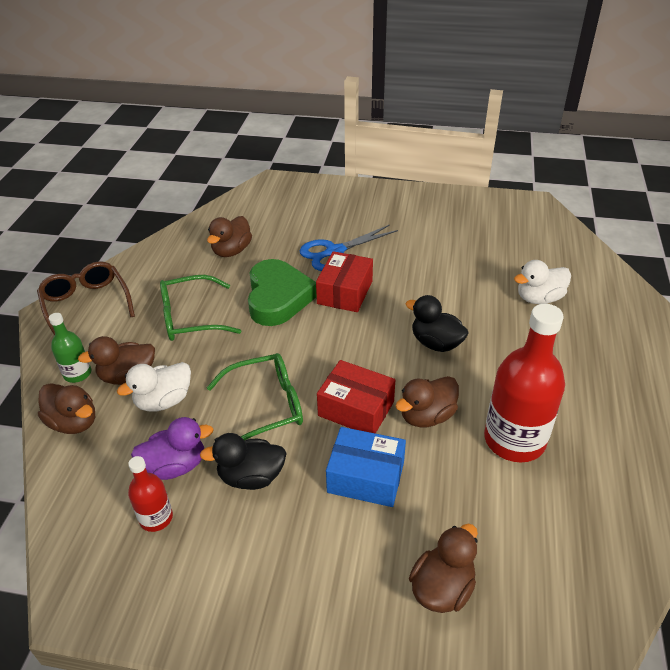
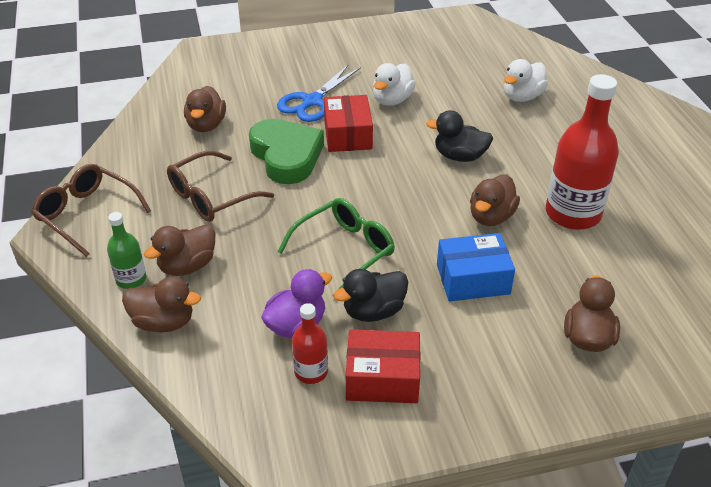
camera: 25 degrees left, 0 degrees up
(164, 401) = (242, 276): white duck -> white duck (392, 100)
(190, 318) = (211, 197): green glasses -> brown glasses
(356, 409) = (427, 229): red box -> red box (382, 378)

